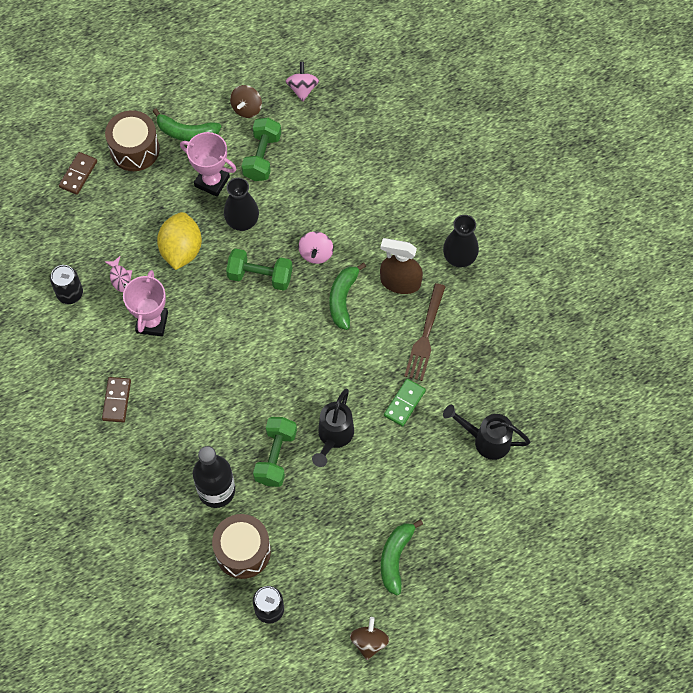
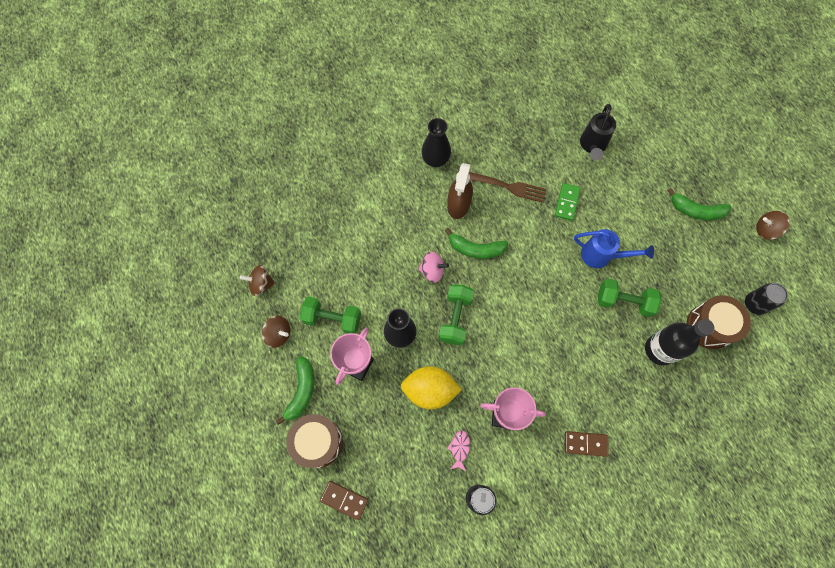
camera: 90 degrees left, 5 degrees up
(120, 277) = (459, 448): pink fish -> pink fish turned 60 degrees counterclockwise
(302, 89) = (261, 284): pink spinning top -> brown spinning top
(333, 437) = (601, 256): black watering can -> blue watering can
(404, 403) = (567, 202): green domino -> green domino turned 75 degrees clockwise

